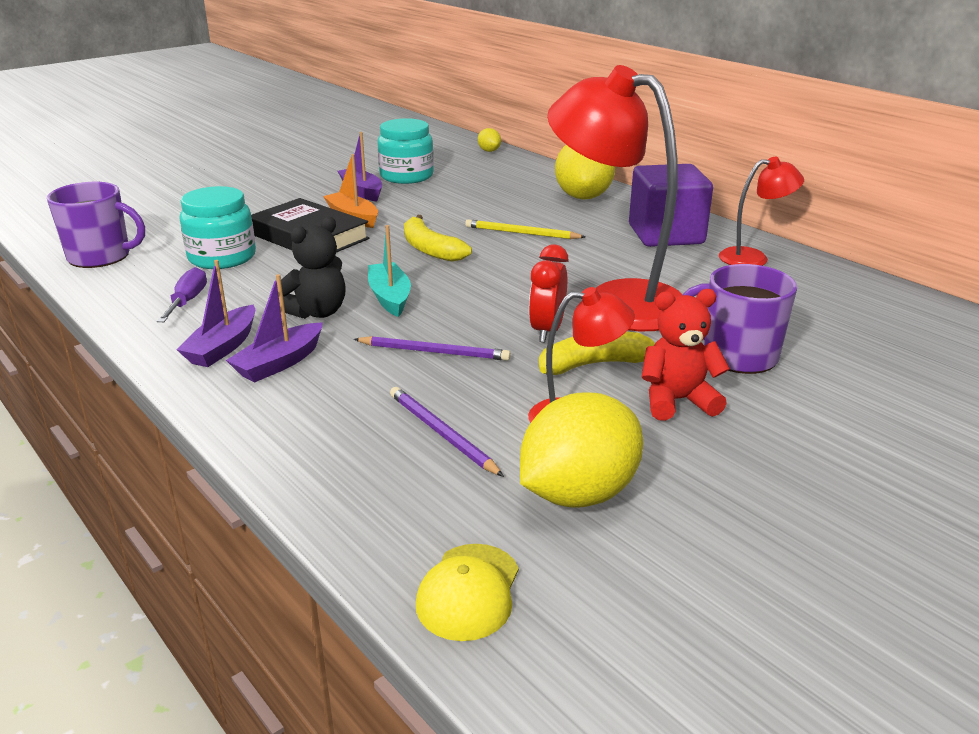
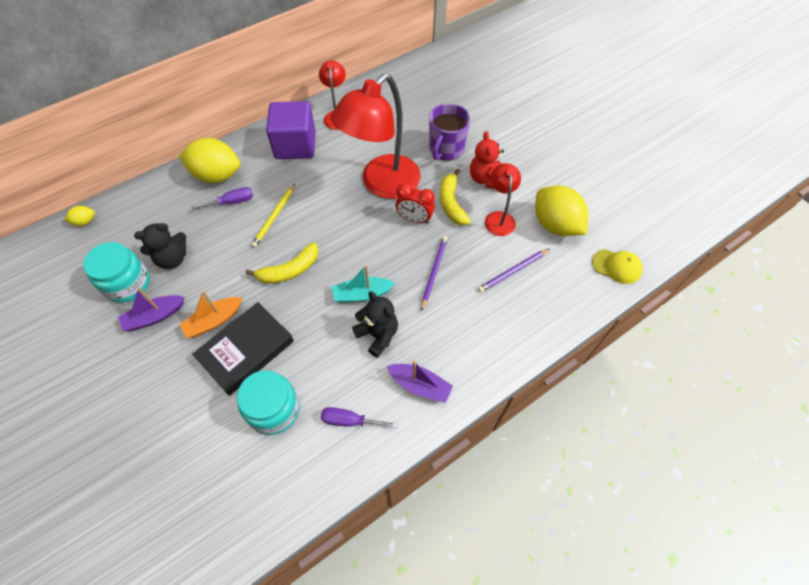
camera: 85 degrees left, 30 degrees up
(101, 257) = (250, 512): purple mug -> none
(279, 363) = (441, 350): purple boat -> none
(442, 190) = (172, 259): none -> black teddy bear
(539, 208) = (232, 202): none -> purple screwdriver

